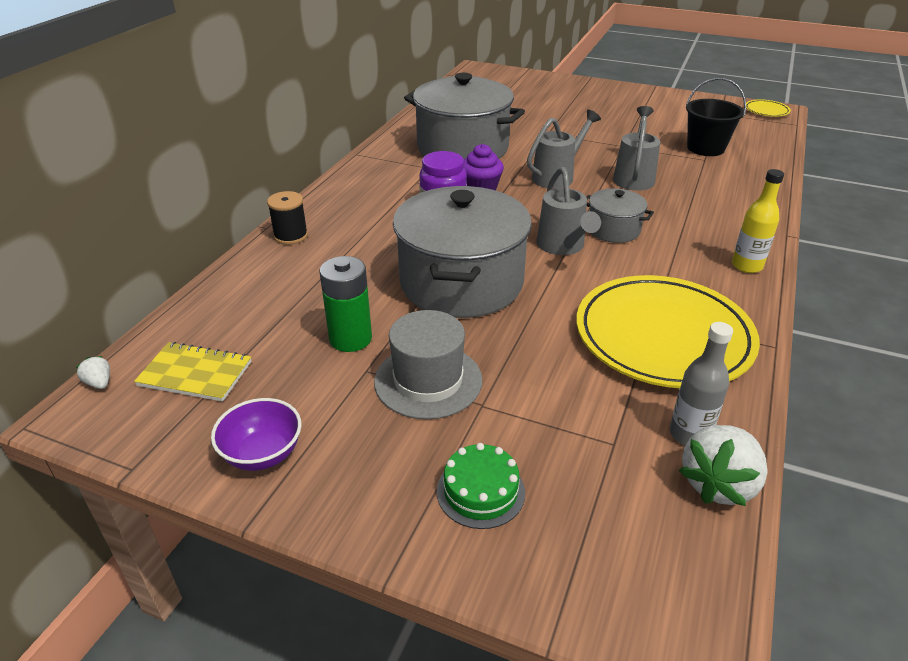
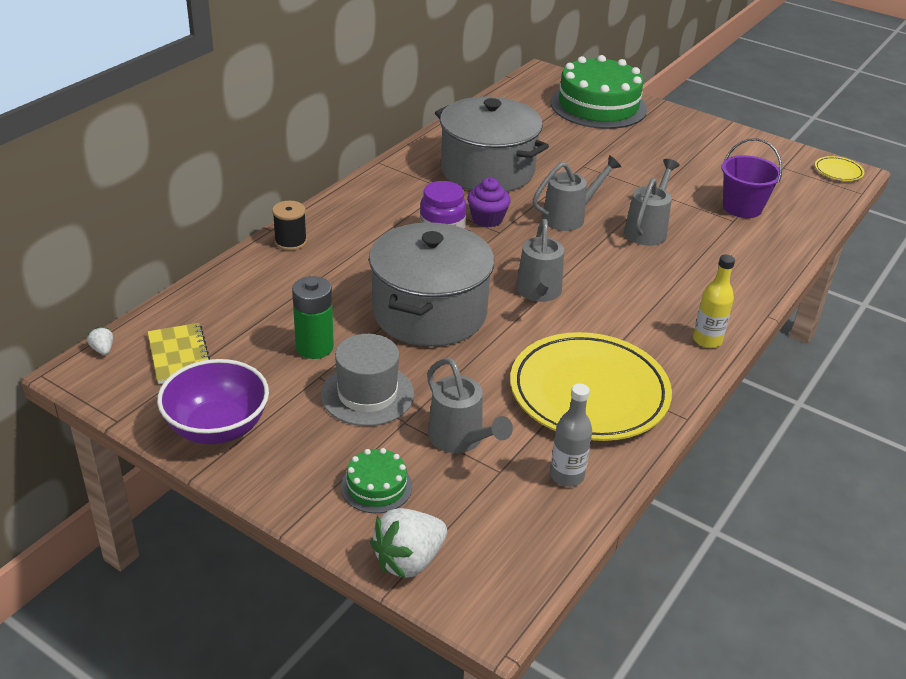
camera: 10 degrees right, 0 degrees up
(195, 374) = (179, 355): yellow notebook -> yellow notebook turned 45 degrees clockwise
(262, 454) = (217, 428): purple bowl -> purple bowl, size x1.55
(537, 87) = (598, 106): none -> green cake
(553, 414) = (460, 439): none -> grey watering can
(613, 230) = (597, 283): grey pot -> none
(705, 148) = (742, 207): black bucket -> purple bucket
(718, 484) = (569, 516): white strawberry -> white strawberry (409, 560)

